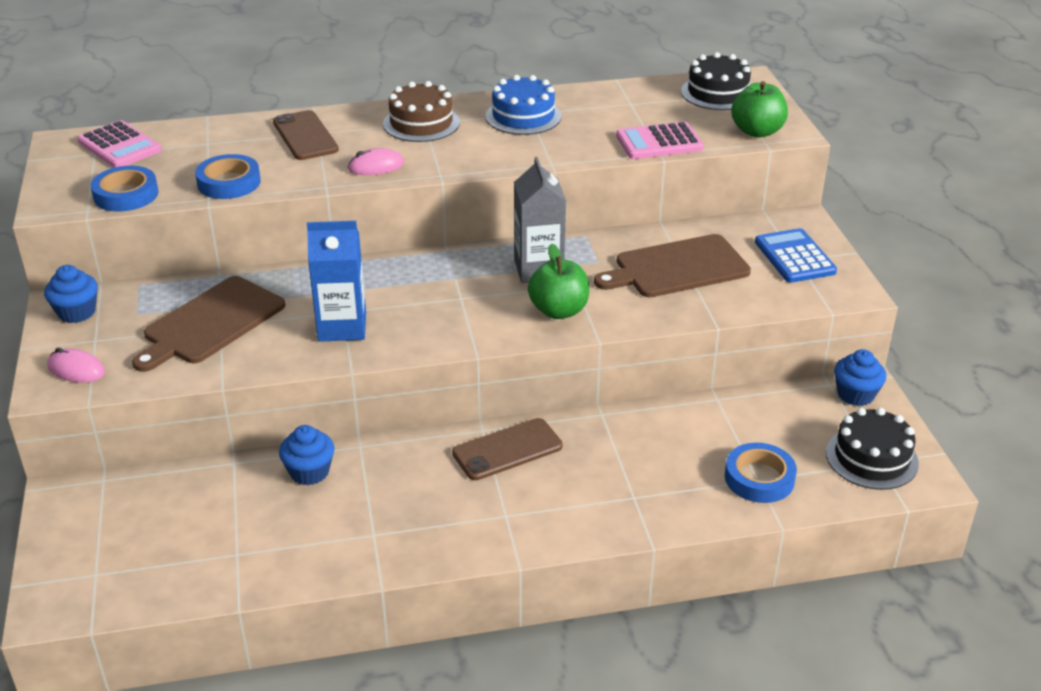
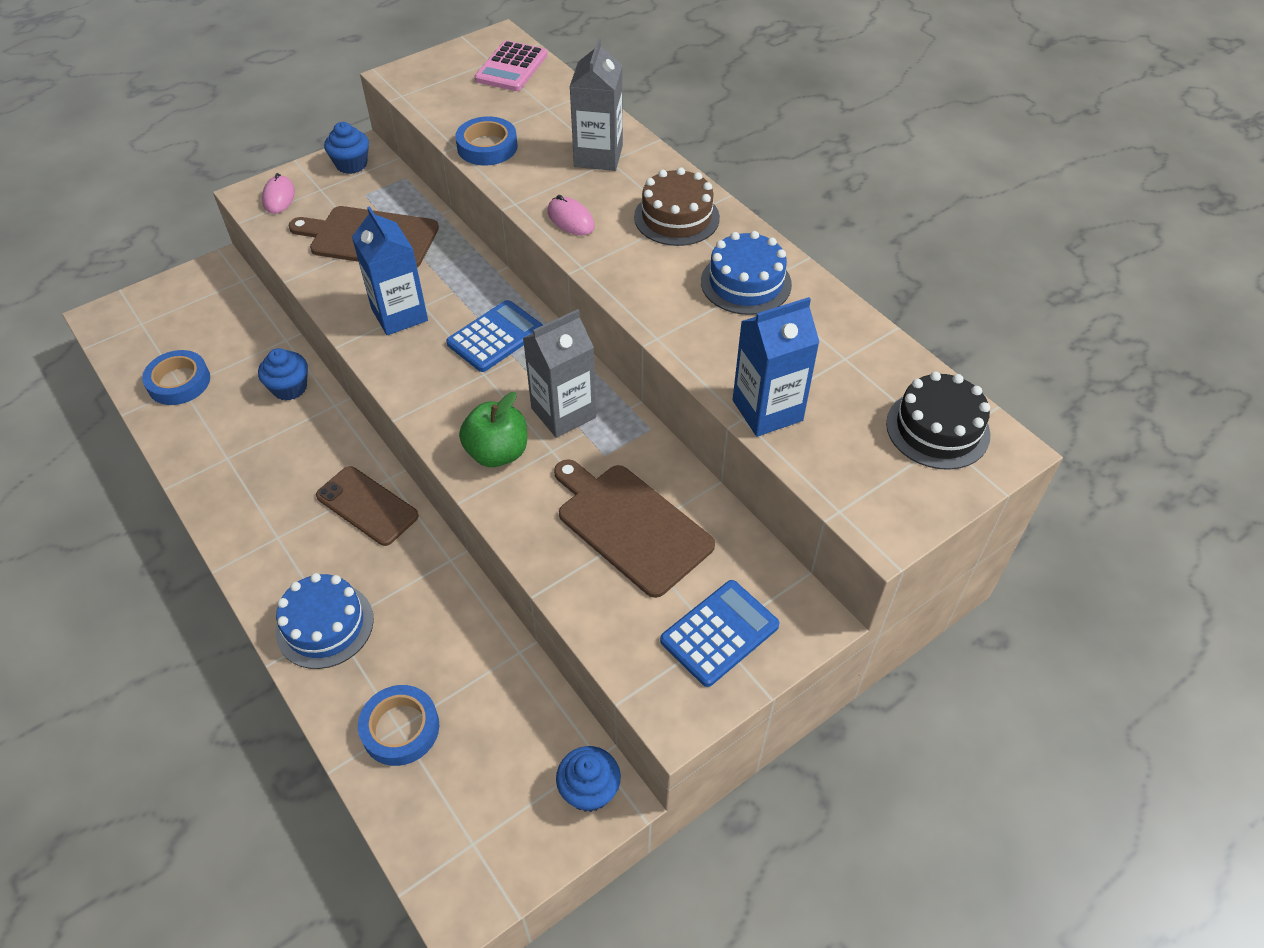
camera: 65 degrees right, 15 degrees up
(126, 195) = (435, 103): blue tape -> blue tape (179, 382)
(305, 136) = (598, 156): brown phone -> grey carton
(420, 282) = (495, 337): none -> blue calculator
(629, 502) = (325, 625): none -> blue cake
(659, 142) = (767, 410): pink calculator -> blue carton
(757, 131) = (862, 495): green apple -> none
(871, 458) = (477, 835): black cake -> none

